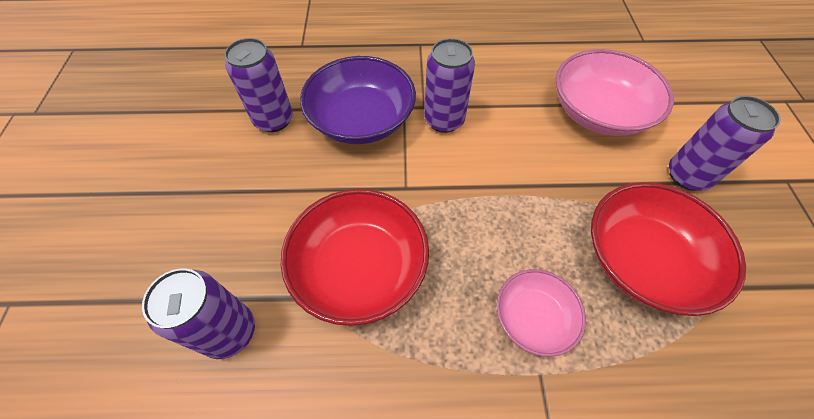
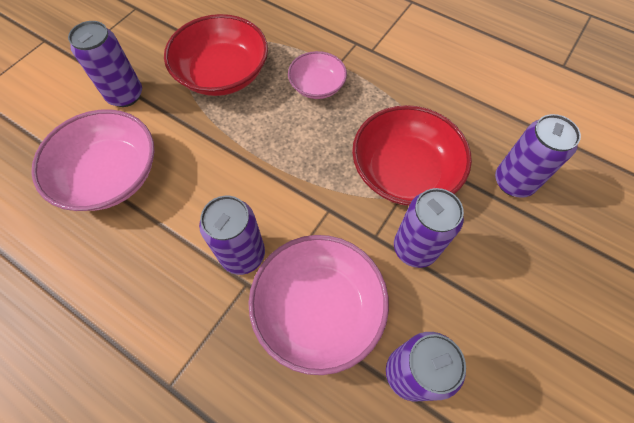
camera: 145 degrees left, 5 degrees up
(310, 199) = (415, 248): none -> purple can
(361, 119) = (318, 309): purple bowl -> pink bowl

